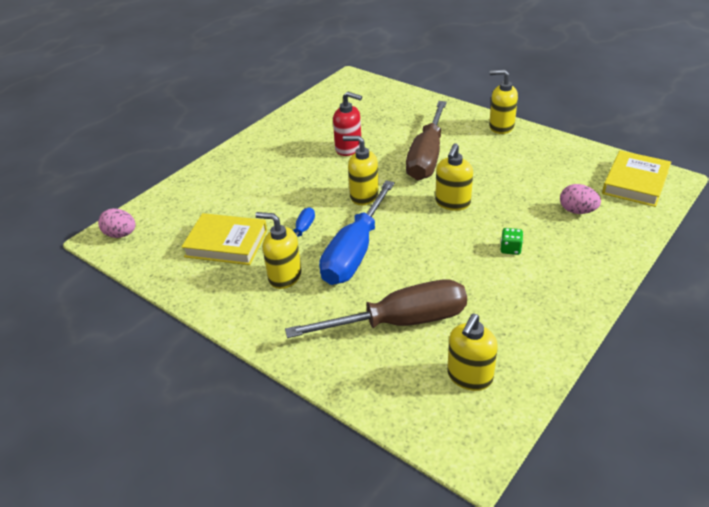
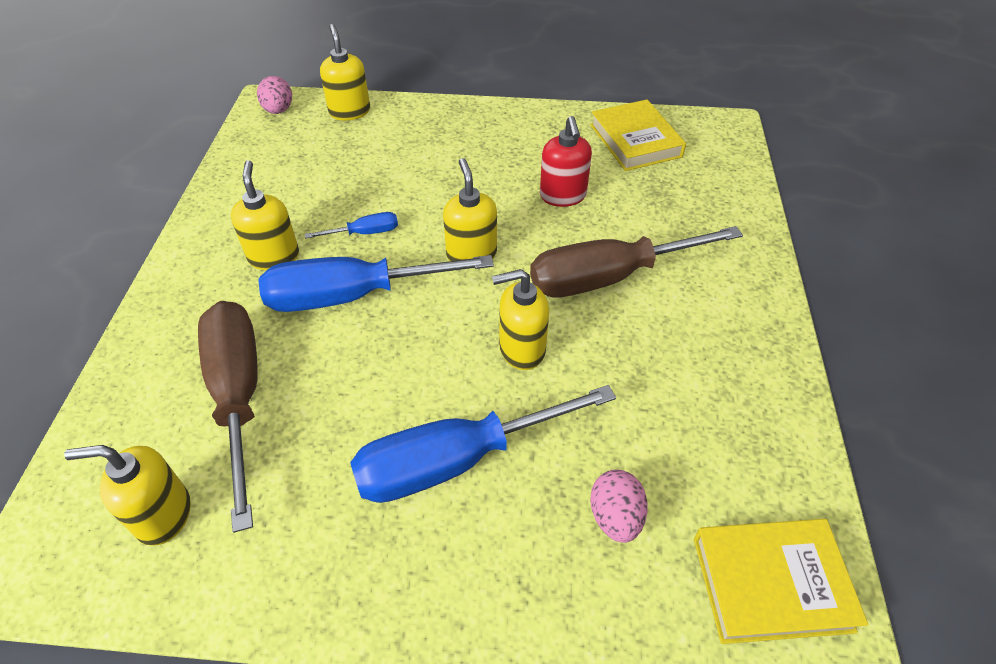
camera: 55 degrees right, 10 degrees up
(226, 243) = (307, 186): yellow book -> yellow book (635, 141)
(399, 322) = (239, 396): brown screwdriver -> brown screwdriver turned 150 degrees counterclockwise
(501, 127) = (766, 328): yellow soap dispenser -> yellow soap dispenser (349, 111)
(510, 249) = (457, 460): green dice -> blue screwdriver

